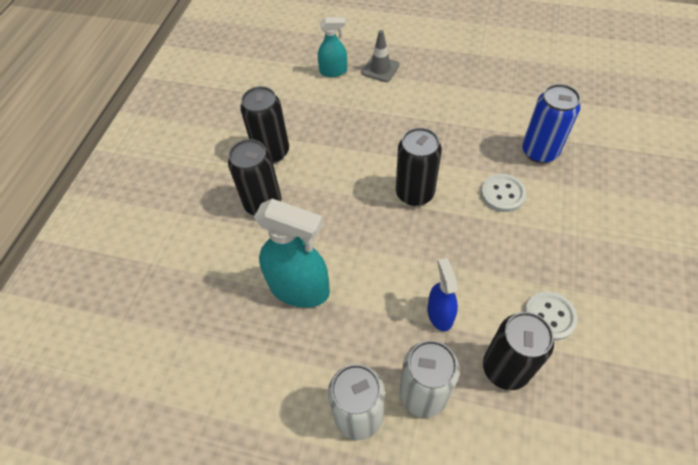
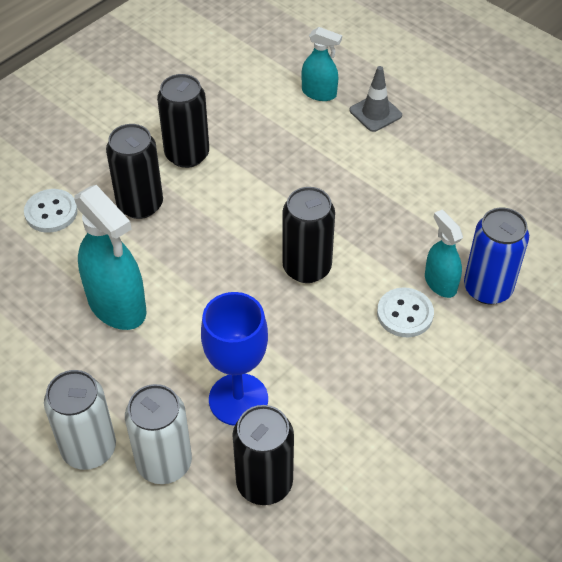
camera: 25 degrees right, 5 degrees down
(440, 314) = (238, 399): blue spray bottle -> blue goblet
(508, 162) = (440, 283): none -> turquoise spray bottle
(549, 316) = (351, 460): white button -> white button (51, 212)

